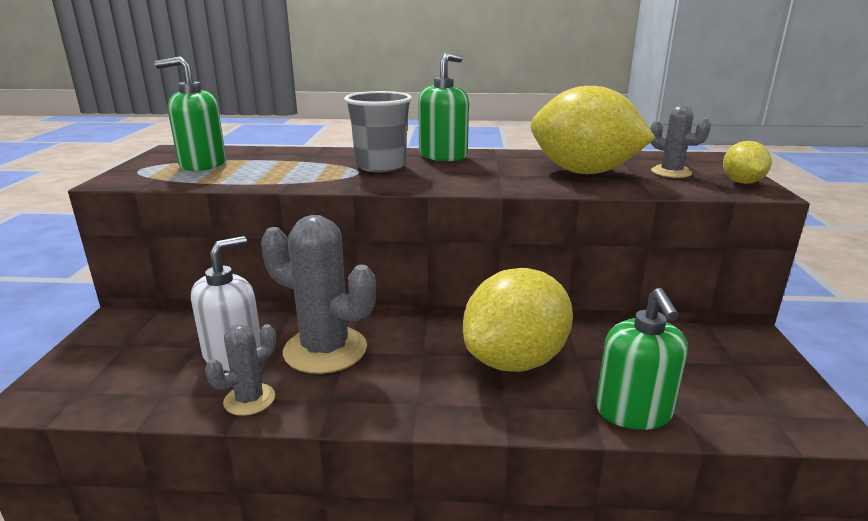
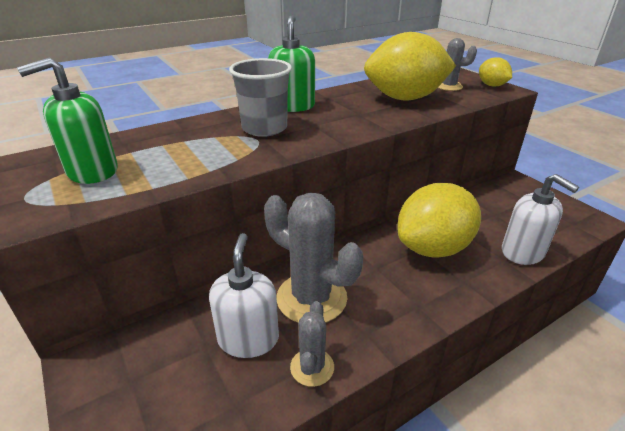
camera: 35 degrees left, 10 degrees up
(325, 350) = (311, 298): grey cactus -> grey cactus turned 45 degrees clockwise
(515, 361) = (433, 248): yellow lemon -> yellow lemon turned 45 degrees clockwise
(633, 412) = (523, 252): green soap dispenser -> white soap dispenser

